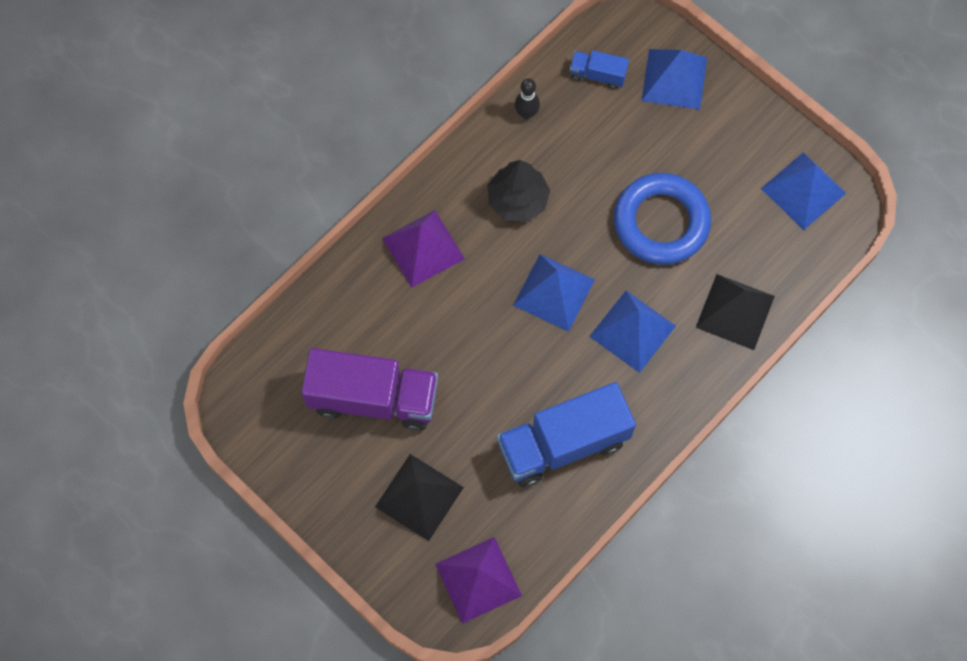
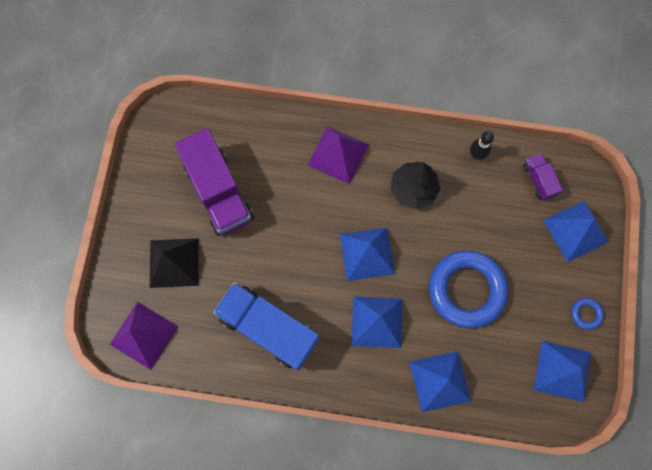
camera: 55 degrees right, 5 degrees up
(597, 75) = (538, 180): blue truck -> purple truck
(735, 311) = (439, 381): black pyramid -> blue pyramid
(763, 129) = (586, 314): none -> blue ring

